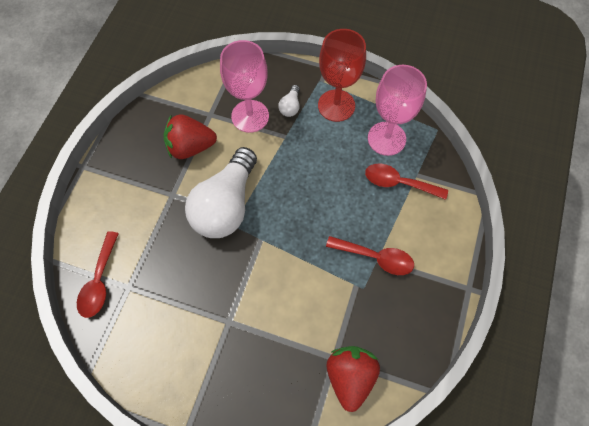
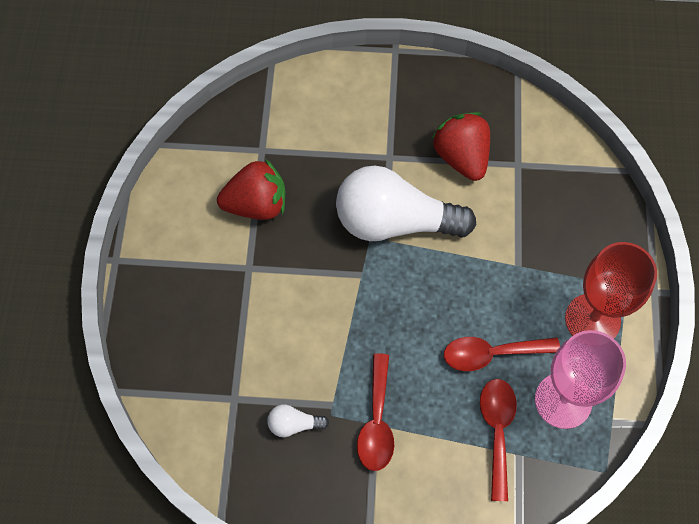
camera: 75 degrees right, 0 degrees up
(99, 281) = (261, 119): red spoon -> red spoon (492, 353)
(250, 116) = (533, 213): pink goblet -> none
(290, 106) = (567, 259): white light bulb -> white light bulb (294, 424)
(350, 377) = (216, 422): red strawberry -> red strawberry (256, 204)

